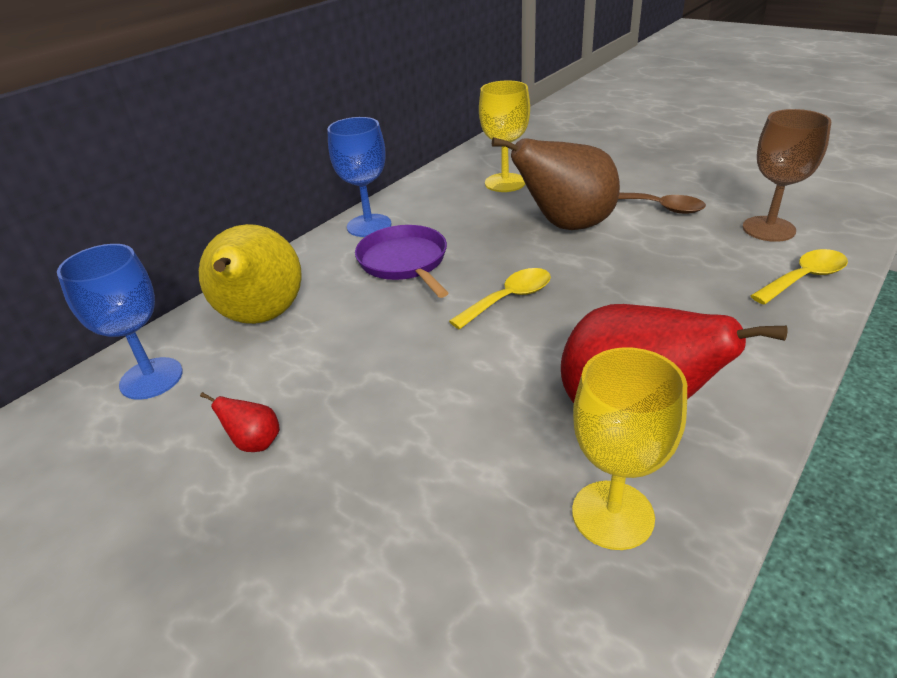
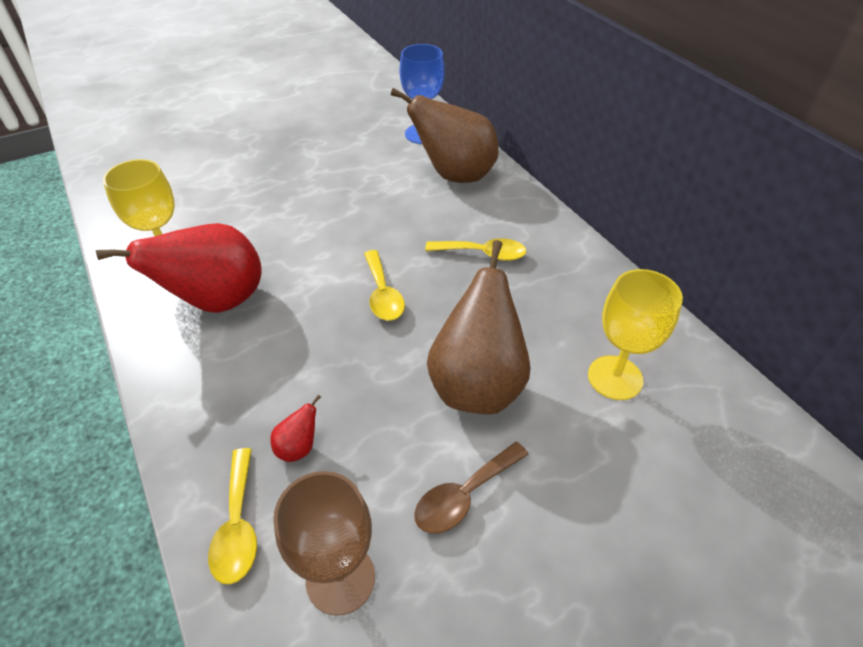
camera: 110 degrees right, 10 degrees up
(255, 443) = (336, 161): red pear -> red pear (298, 447)
(261, 318) = (454, 175): yellow pear -> brown pear
(369, 225) = (564, 248): blue goblet -> none
(404, 262) = (483, 254): purple pan -> yellow spoon

